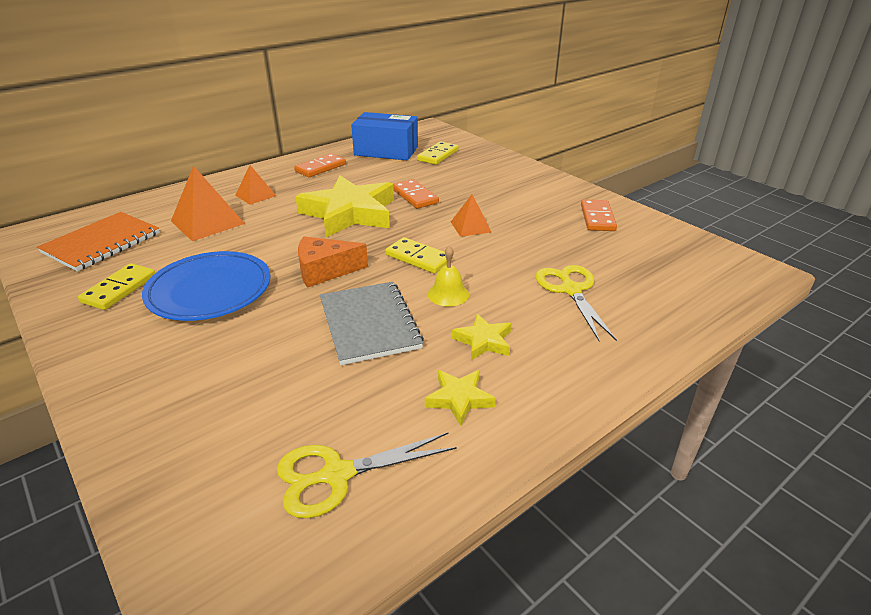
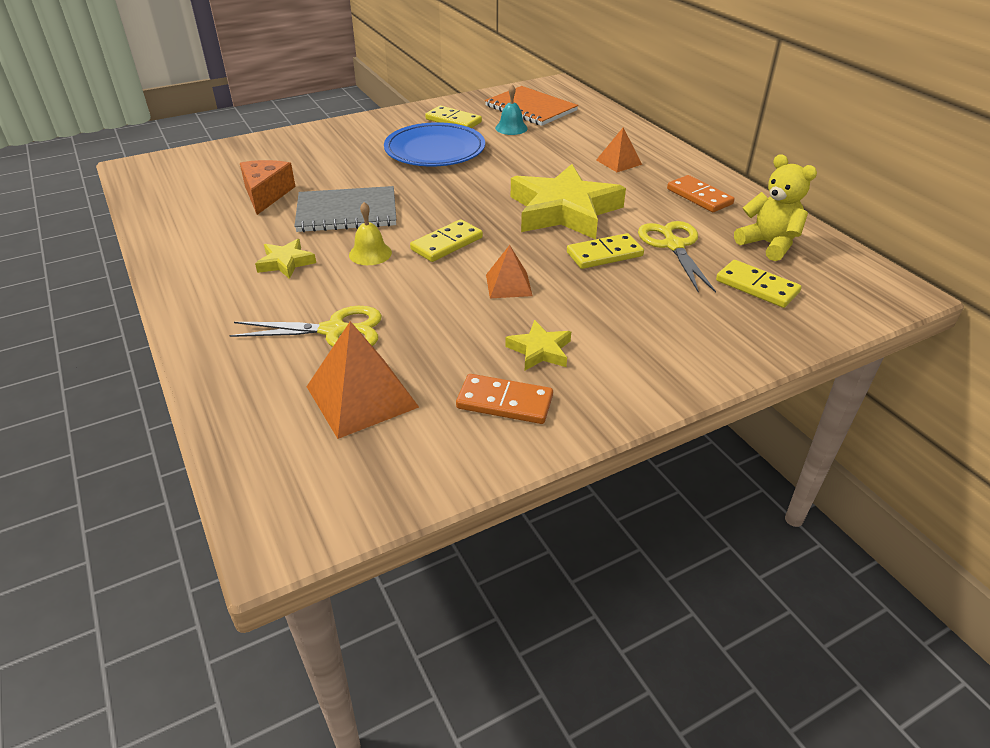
camera: 100 degrees right, 5 degrees up
(157, 250) = (511, 128): none -> turquoise bell
(207, 222) = (559, 143): orange pyramid -> orange pyramid (361, 396)
(325, 271) = (443, 195): orange cheese -> orange cheese (266, 194)
(337, 475) = (198, 195): yellow scissors -> yellow scissors (673, 245)
(386, 151) = (768, 244): blue box -> yellow teddy bear
(414, 196) = (604, 254): orange domino -> yellow domino
(459, 399) = (226, 242): yellow star -> yellow star (540, 350)

